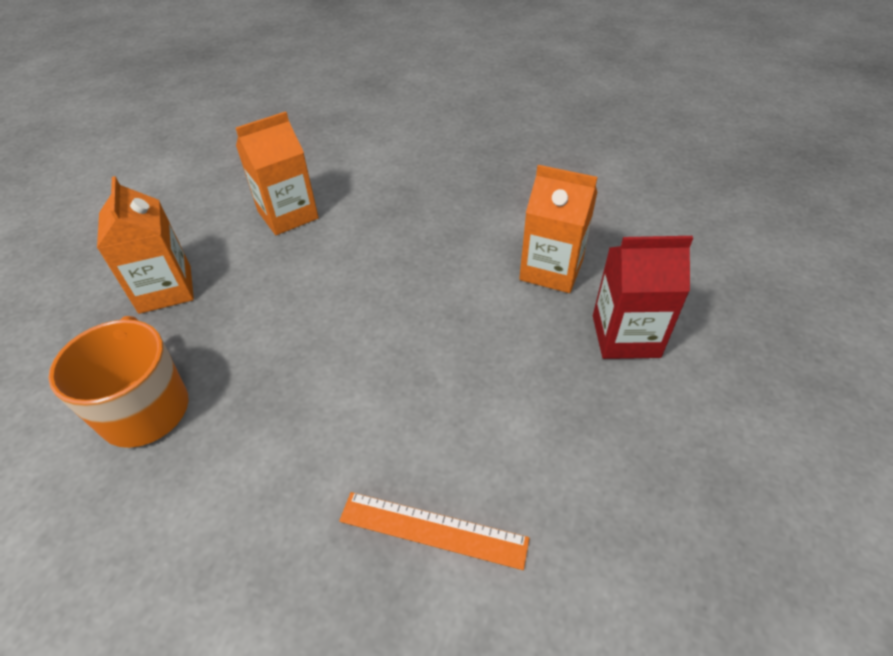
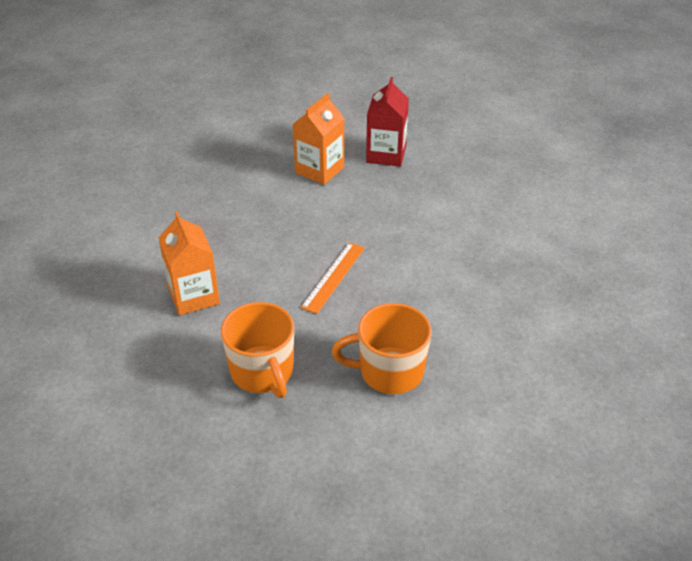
camera: 80 degrees left, 5 degrees down
(165, 289) = (262, 372): orange carton -> orange mug
(433, 530) = (498, 245): orange ruler -> orange ruler (334, 277)

